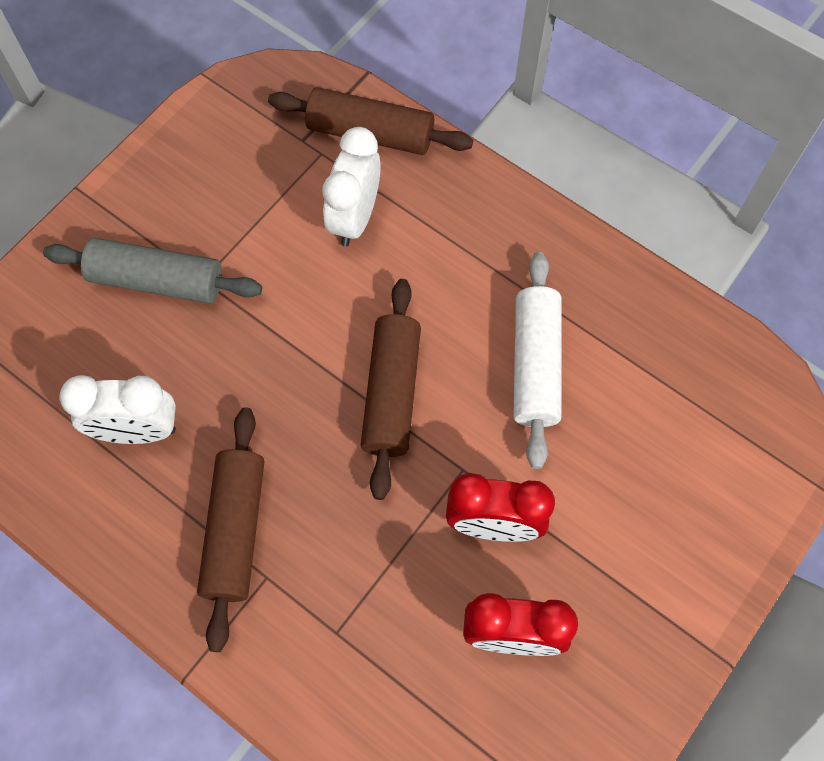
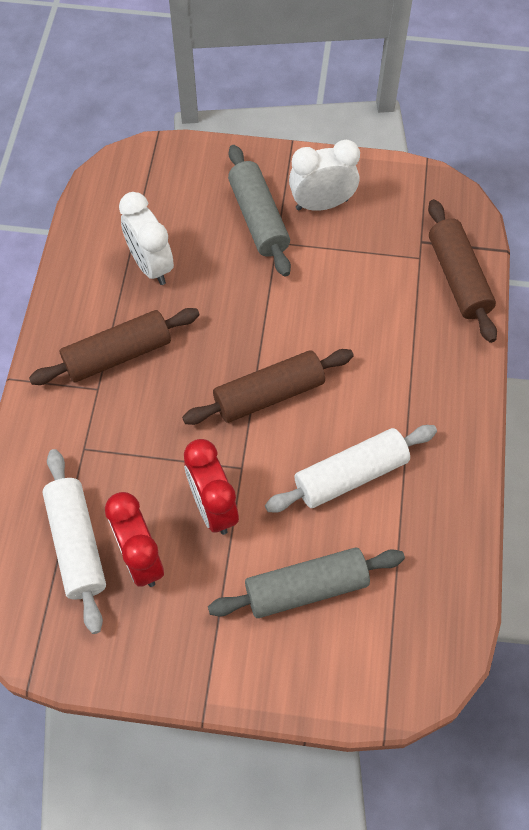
camera: 60 degrees right, 5 degrees down
(354, 218) = (384, 303): white clock -> white clock (322, 204)
(454, 700) = (77, 544): none -> white rolling pin
(637, 479) = (306, 588): none -> grey rolling pin

